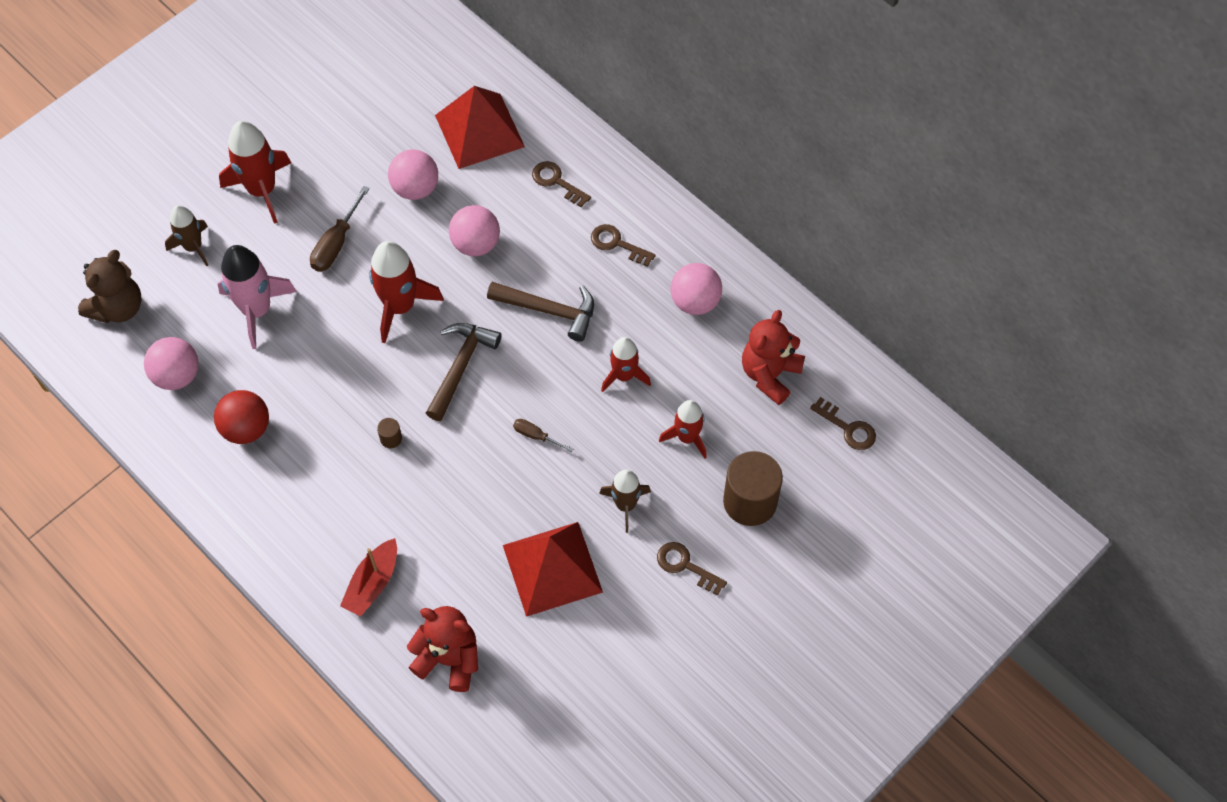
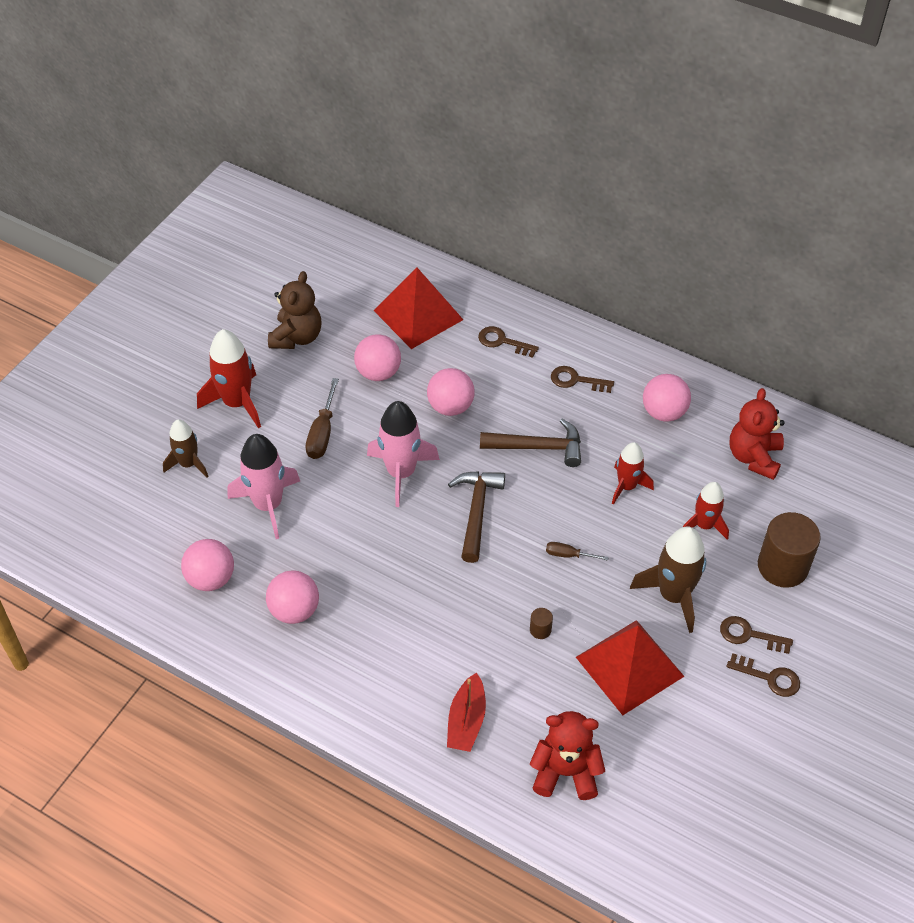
camera: 15 degrees left, 10 degrees down
(118, 308) = (133, 531): brown teddy bear -> brown teddy bear (297, 337)
(246, 428) = (294, 610): red ball -> pink ball
(391, 438) = (435, 588): brown cylinder -> brown cylinder (540, 630)
(400, 306) = (401, 473): red rocket -> pink rocket
(625, 505) = (673, 595): brown rocket -> brown rocket, size x1.58
(848, 428) = (840, 486): brown key -> brown key (769, 677)

